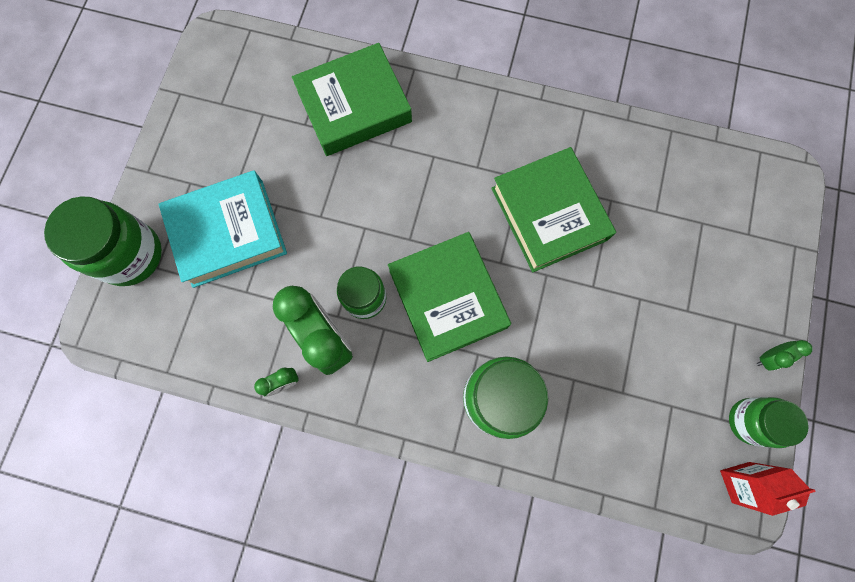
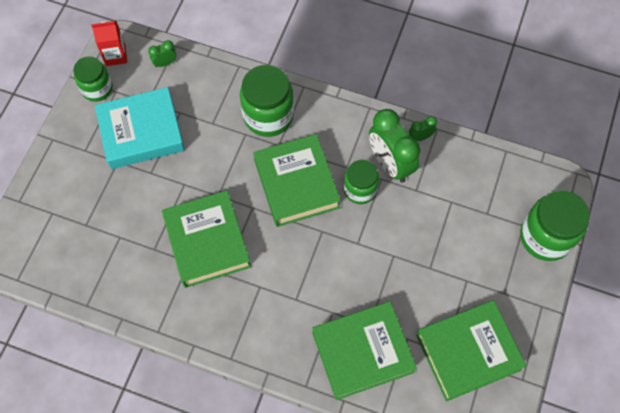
camera: 175 degrees left, 10 degrees down
(228, 232) = (468, 248): turquoise book -> turquoise book (141, 132)
(237, 115) = (468, 352): none -> green book
(768, 357) = (70, 126): green clock -> green clock (165, 63)

